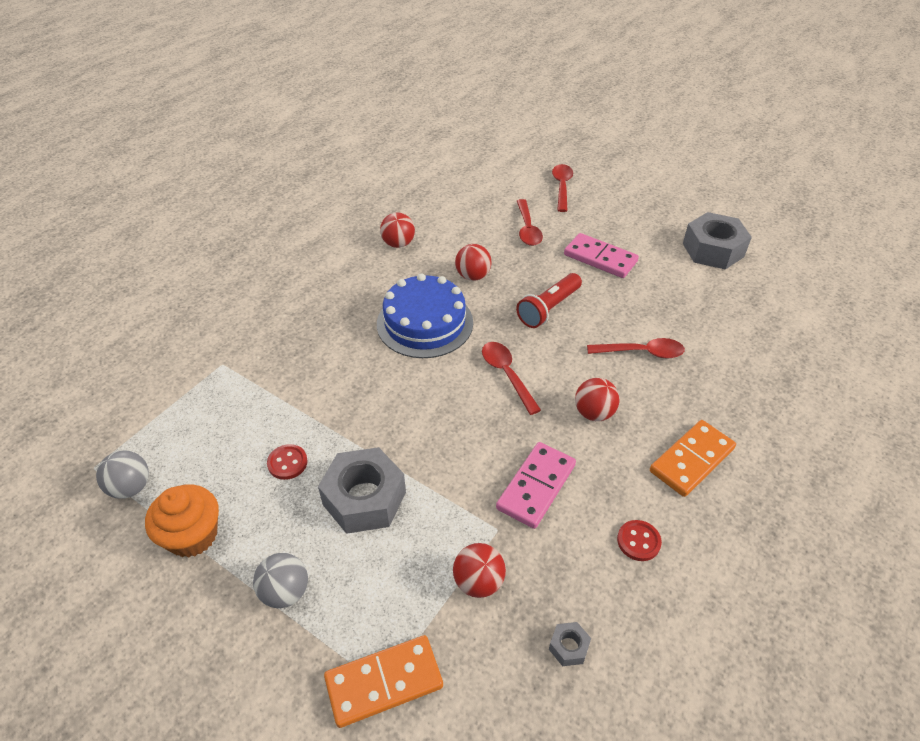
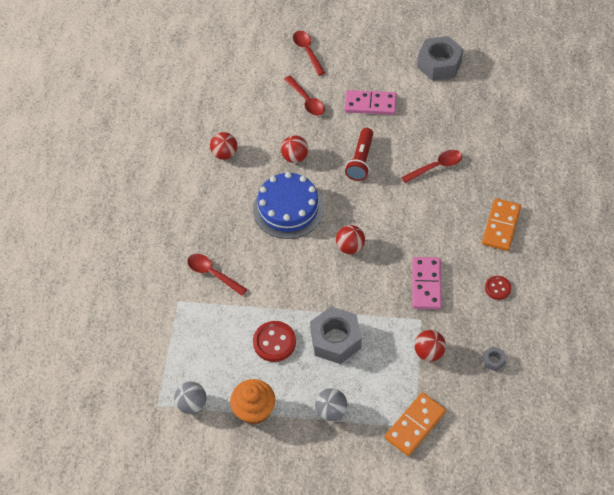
camera: 25 degrees left, 10 degrees up
(287, 463) = (274, 342): red button -> red button, size x1.62
(507, 375) = (365, 221): red spoon -> red spoon (213, 274)
(594, 413) = (431, 222): red ball -> red ball (350, 247)

